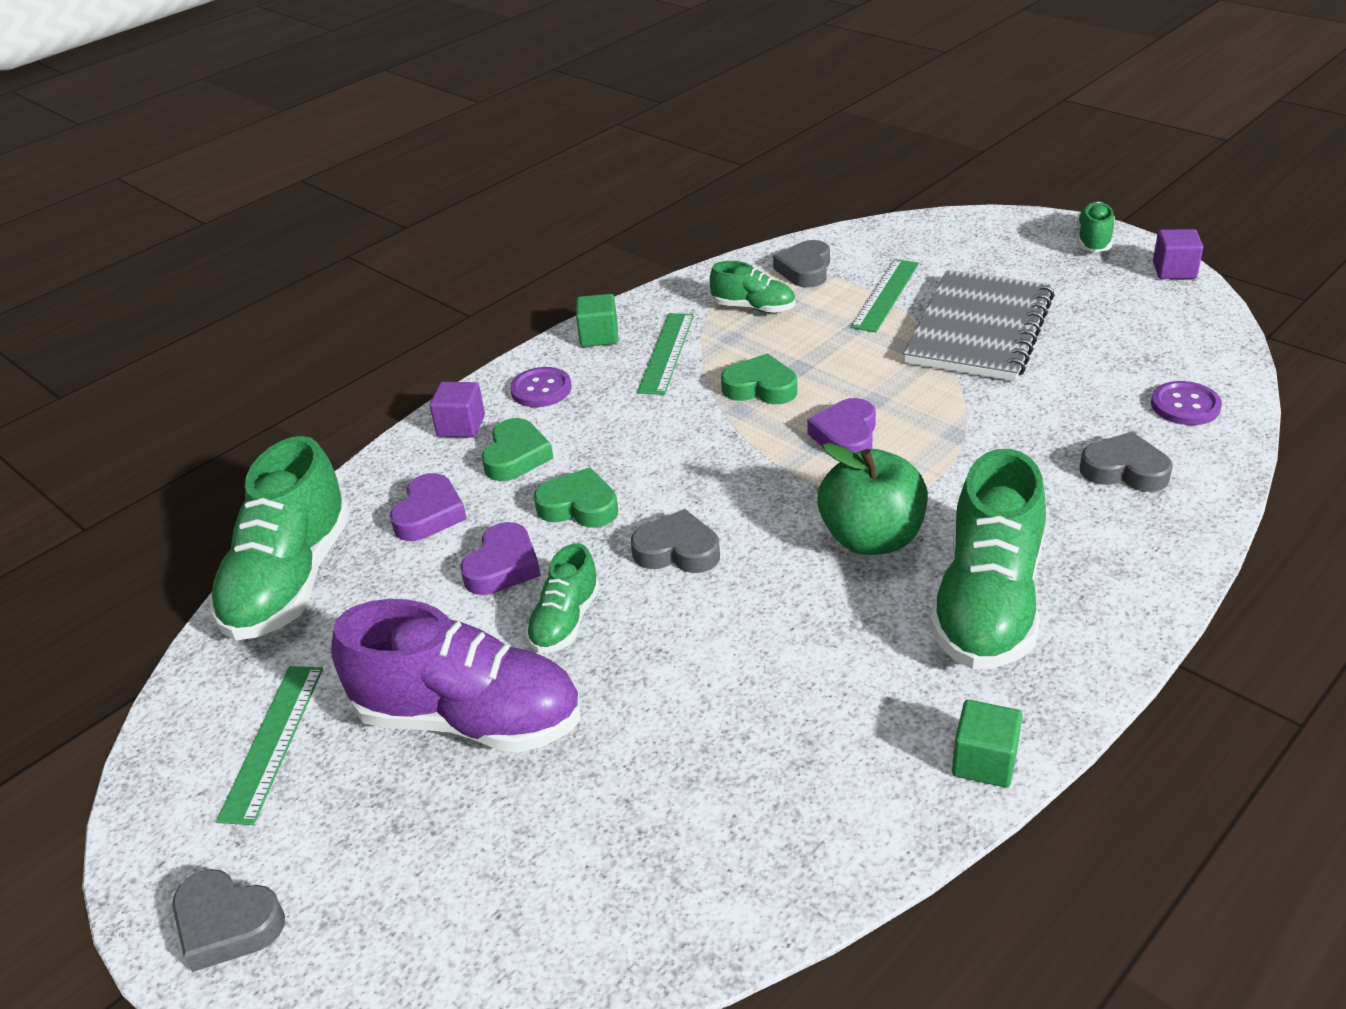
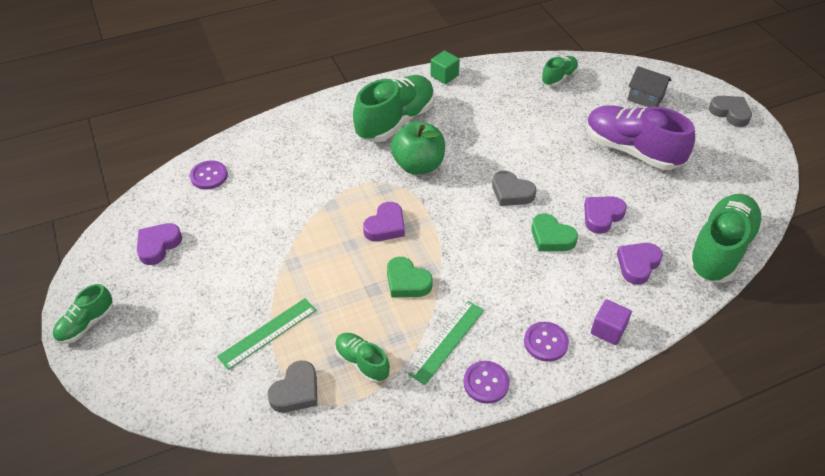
camera: 160 degrees left, 10 degrees up
(273, 741) = (720, 169): green ruler -> none
(455, 891) = (645, 98): none -> grey house
(516, 456) = (577, 288): green heart -> none
(565, 621) = (578, 177): green shoe -> green shoe (558, 78)
(599, 336) = (486, 383): green cube -> purple button
(979, 329) = (245, 273): grey notebook -> none
(1124, 470) = (278, 155): grey heart -> none
(1126, 316) = (158, 245): none -> purple heart
(1174, 270) = (83, 270): purple cube -> none

